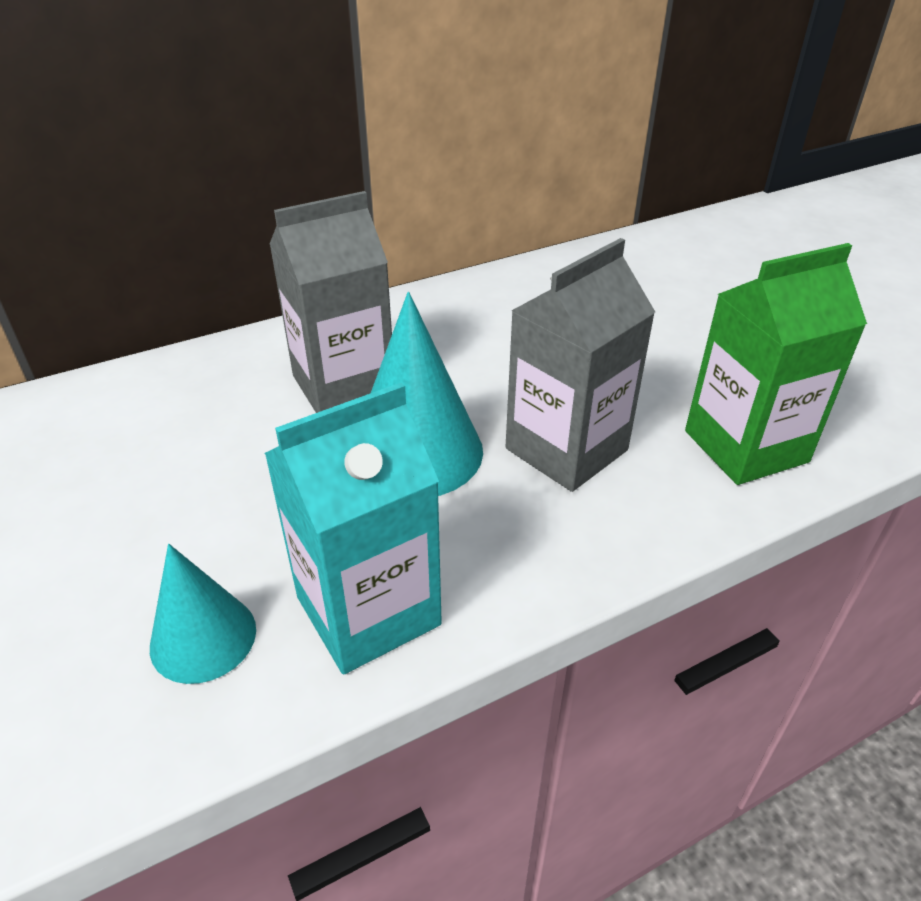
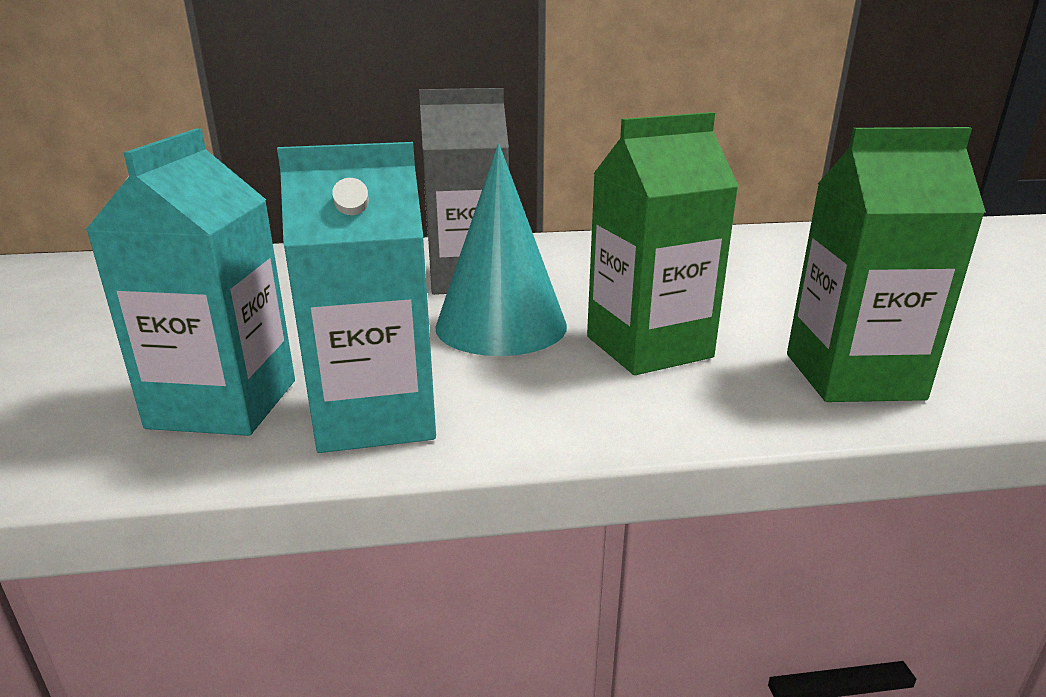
camera: 20 degrees right, 15 degrees down
(203, 637) = (223, 404): turquoise cone -> turquoise carton
(566, 449) = (648, 347): grey carton -> green carton

